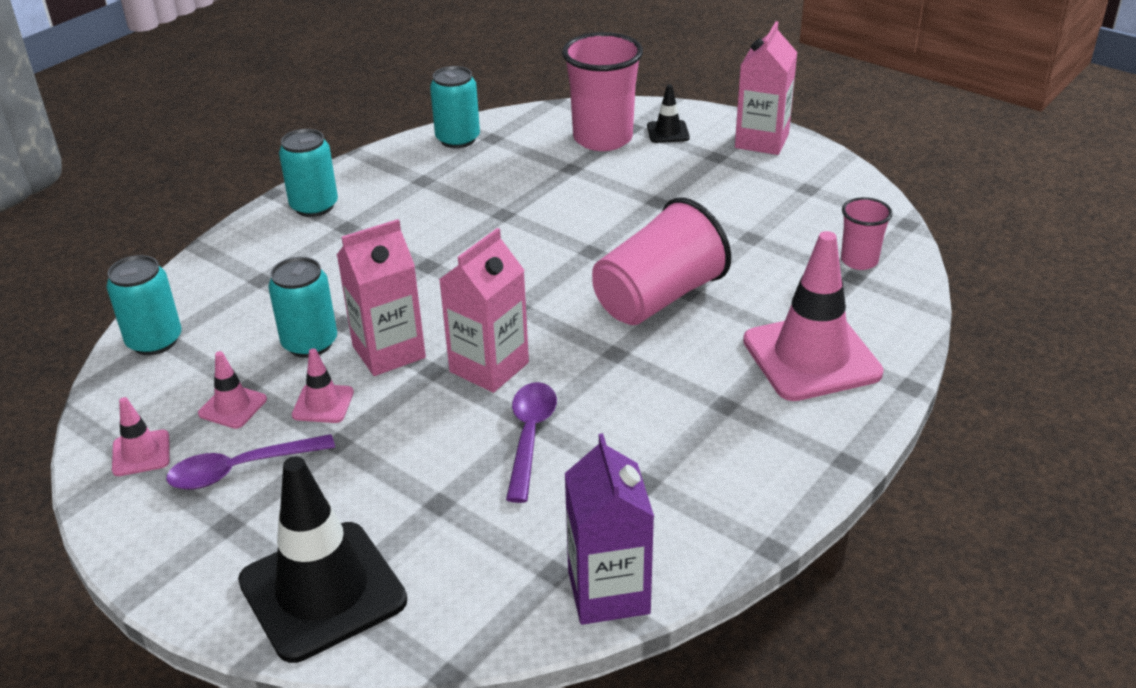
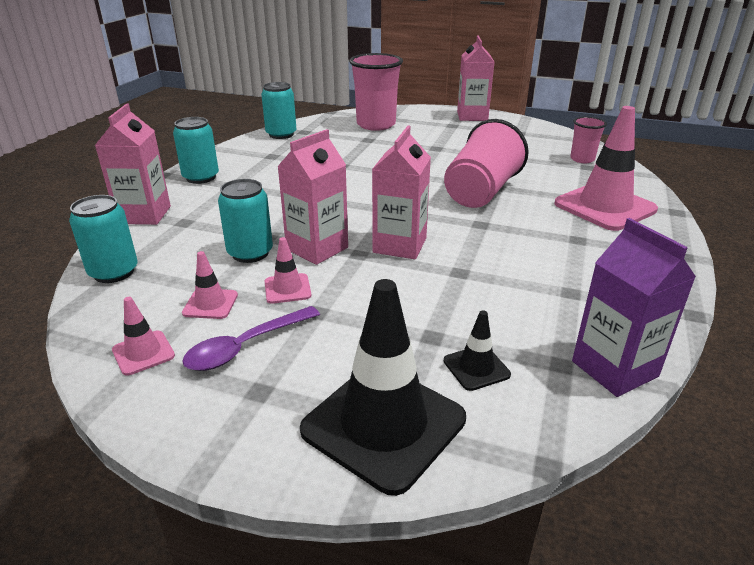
camera: 20 degrees left, 5 degrees down
(221, 259) = (144, 215): none -> pink carton
(529, 437) = (464, 281): purple spoon -> none
(668, 132) = (413, 118): black traffic cone -> black traffic cone (476, 368)

